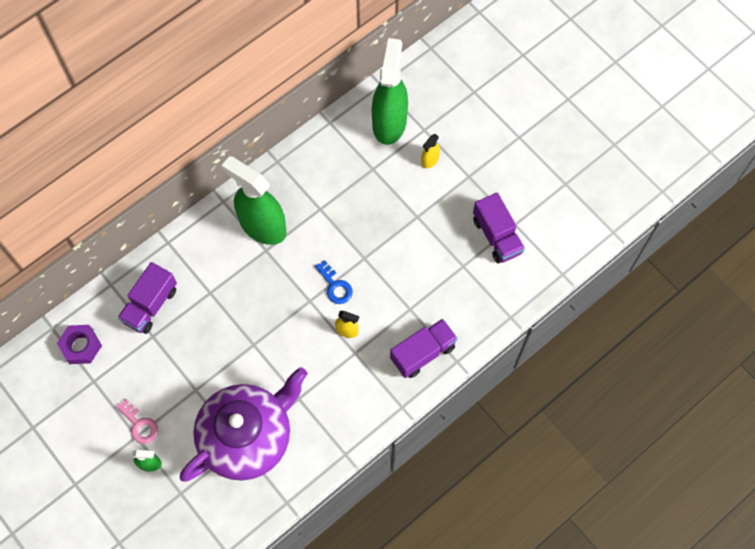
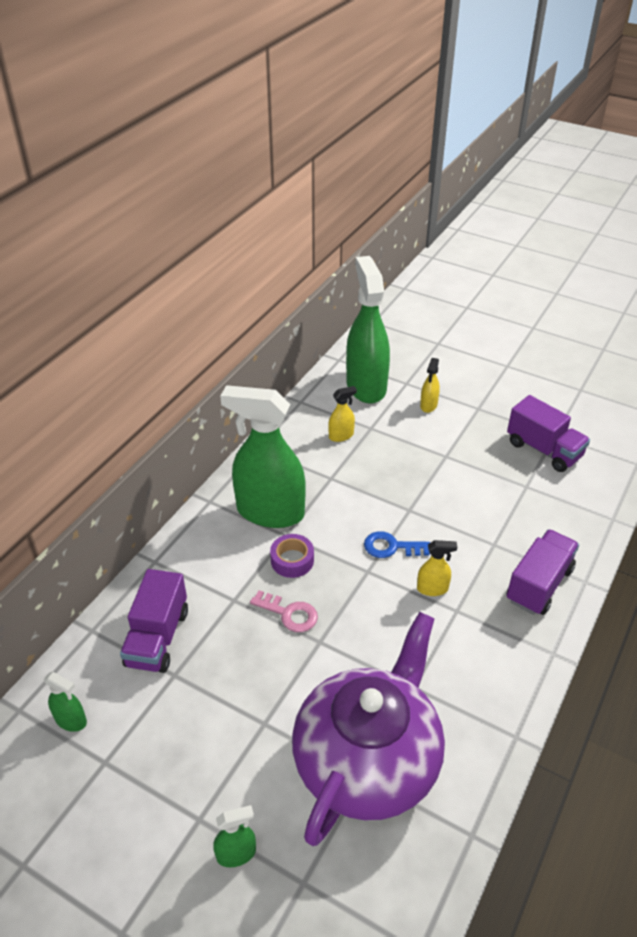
camera: 20 degrees left, 25 degrees down
(81, 346) = (71, 720): purple nut -> green spray bottle
(140, 425) = (199, 800): pink key -> pink key (289, 614)
(261, 274) = (292, 560): none -> purple tape
(335, 286) = (391, 547): blue key -> blue key turned 150 degrees clockwise
(346, 169) = (341, 436): none -> yellow spray bottle

